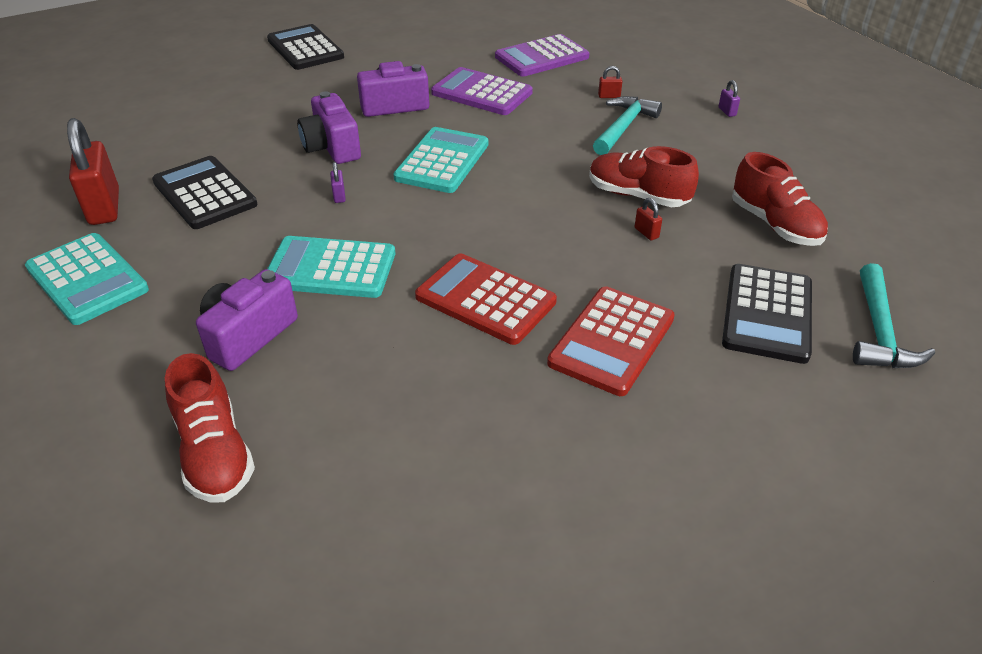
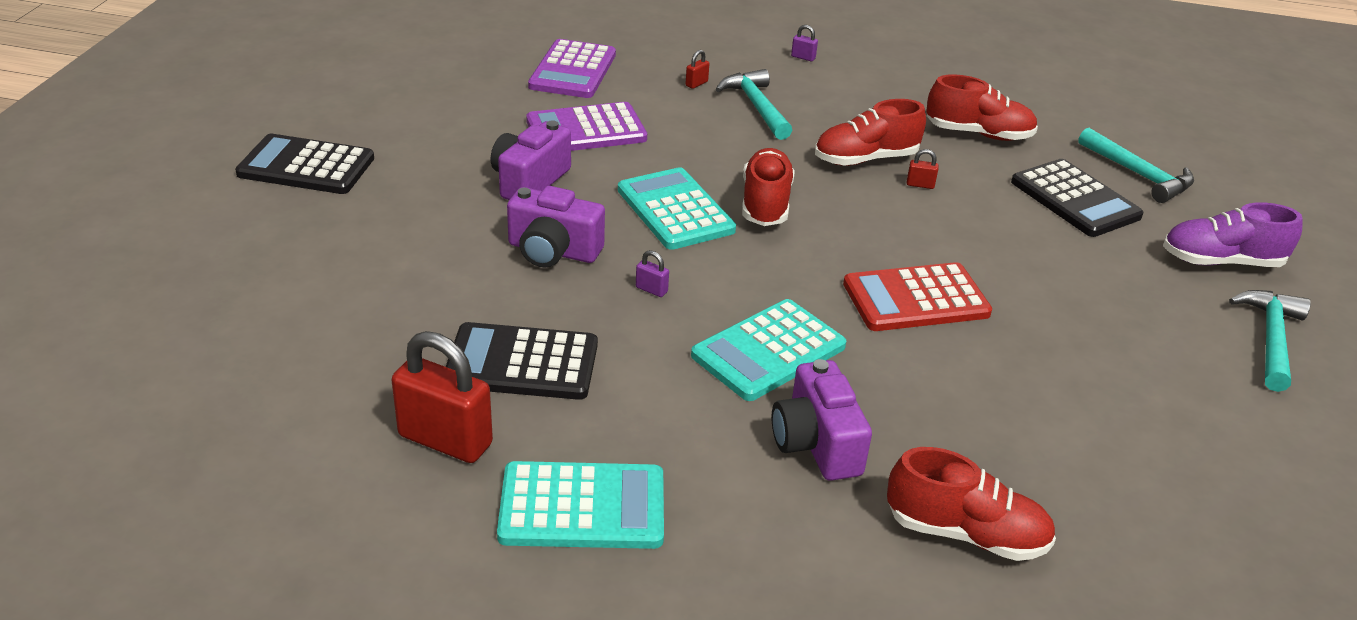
camera: 50 degrees left, 5 degrees down
(506, 187) = (765, 204): none -> red shoe
(612, 341) = (1034, 274): red calculator -> none
(737, 532) = (1270, 339): none -> turquoise hammer
(820, 443) = (1221, 262): none -> purple shoe

